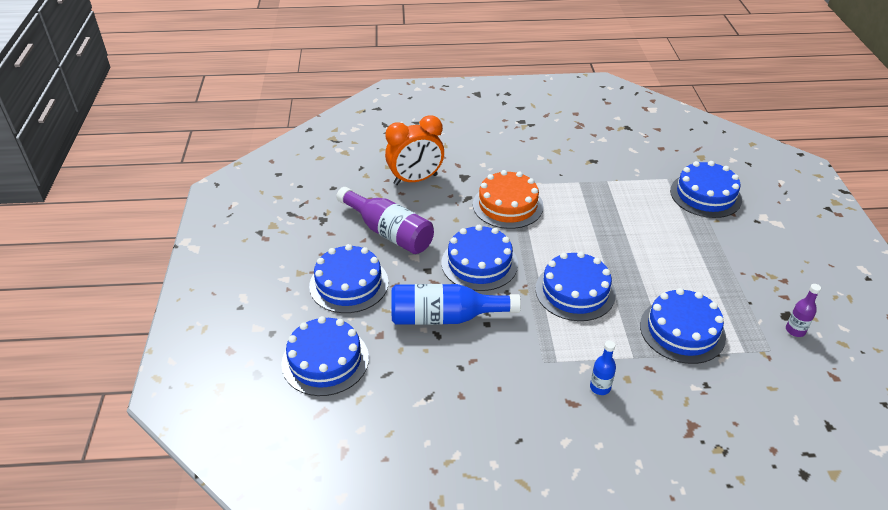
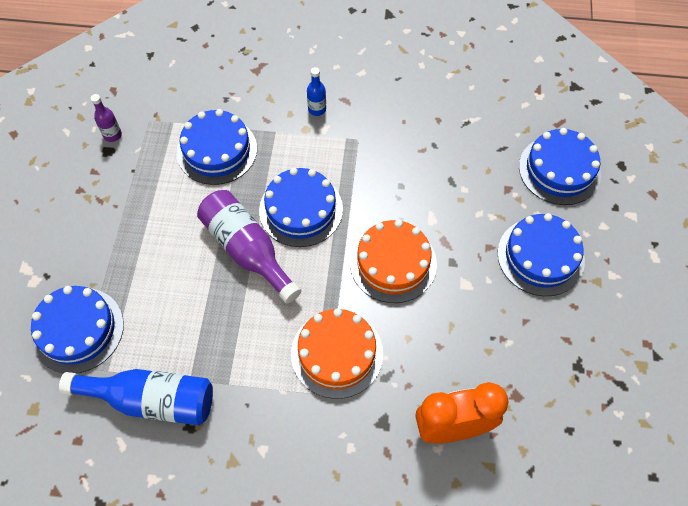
camera: 170 degrees left, 20 degrees up
(389, 232) = (494, 329): purple bottle -> purple bottle (247, 250)
(445, 317) = (441, 199): blue bottle -> blue bottle (151, 400)
(479, 263) = (393, 263): blue cake -> orange cake

